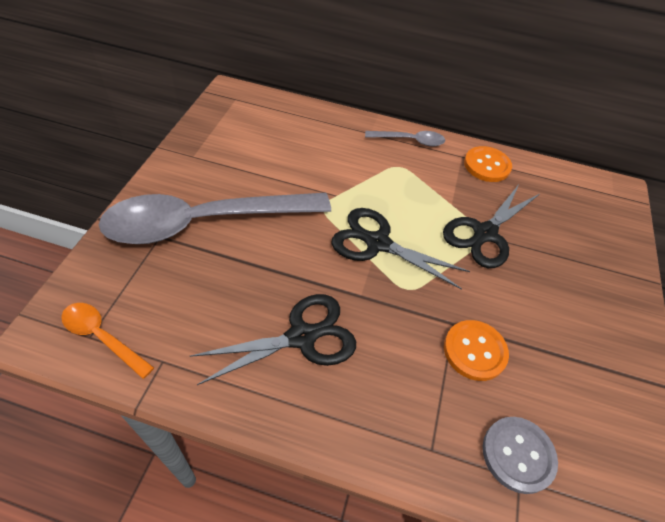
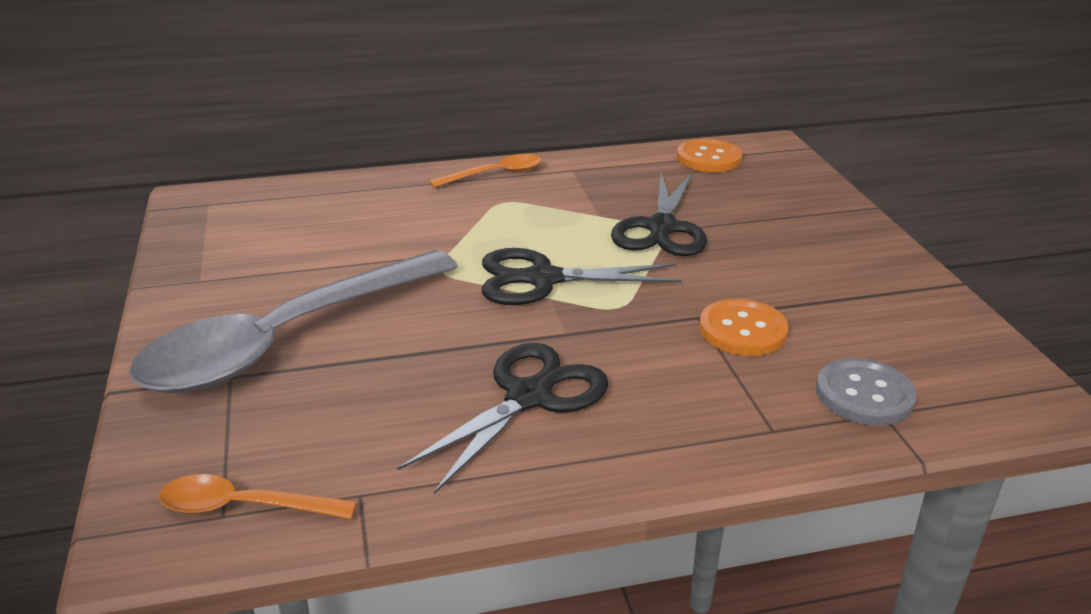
camera: 25 degrees left, 20 degrees down
(410, 141) = (495, 174): grey spoon -> orange spoon
(487, 165) = (609, 169): orange button -> orange button (708, 158)

